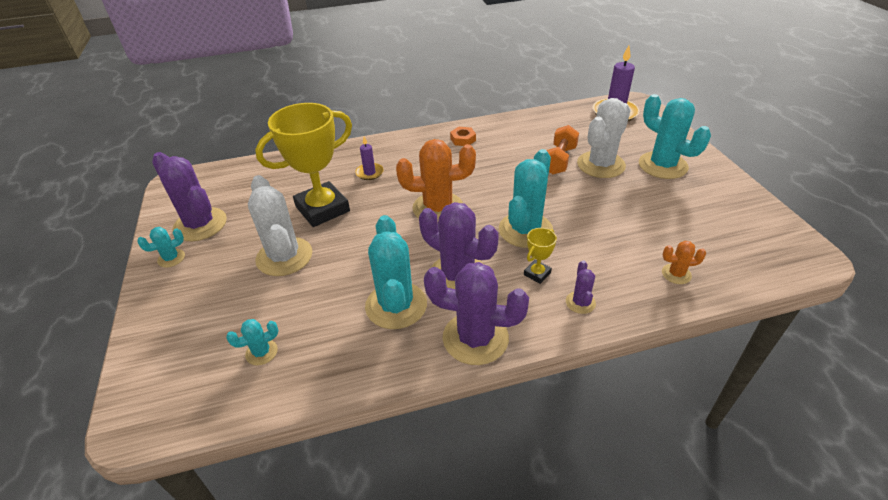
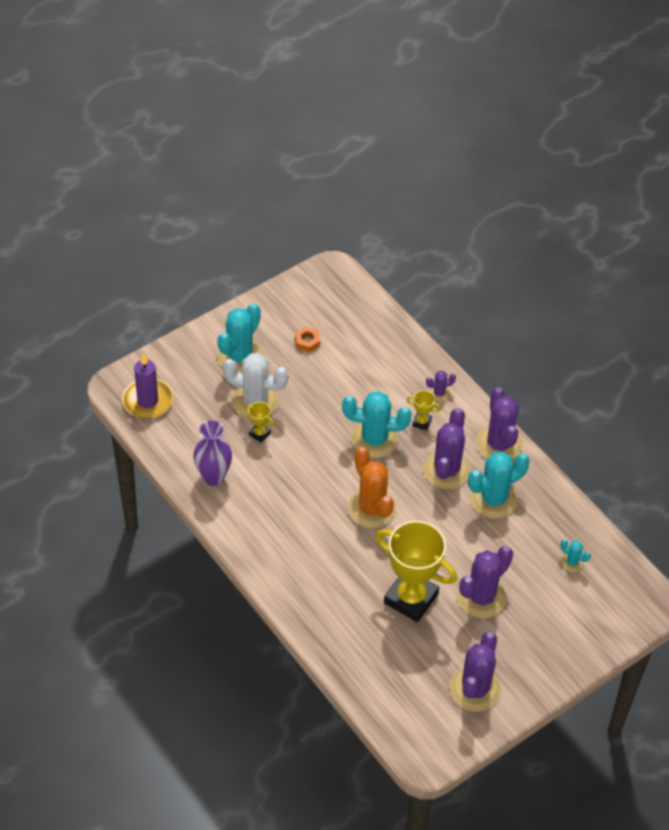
camera: 115 degrees left, 10 degrees up
(171, 258) = (523, 683): turquoise cactus -> none
(284, 257) = (481, 597): white cactus -> purple cactus
(369, 173) = (340, 583): purple candle -> none
(463, 139) = (249, 522): orange nut -> orange nut (307, 341)
(519, 130) = (213, 477): none -> purple vase
(559, 160) = (259, 434): orange dumbbell -> yellow trophy
(676, 274) = (385, 343): orange cactus -> none

